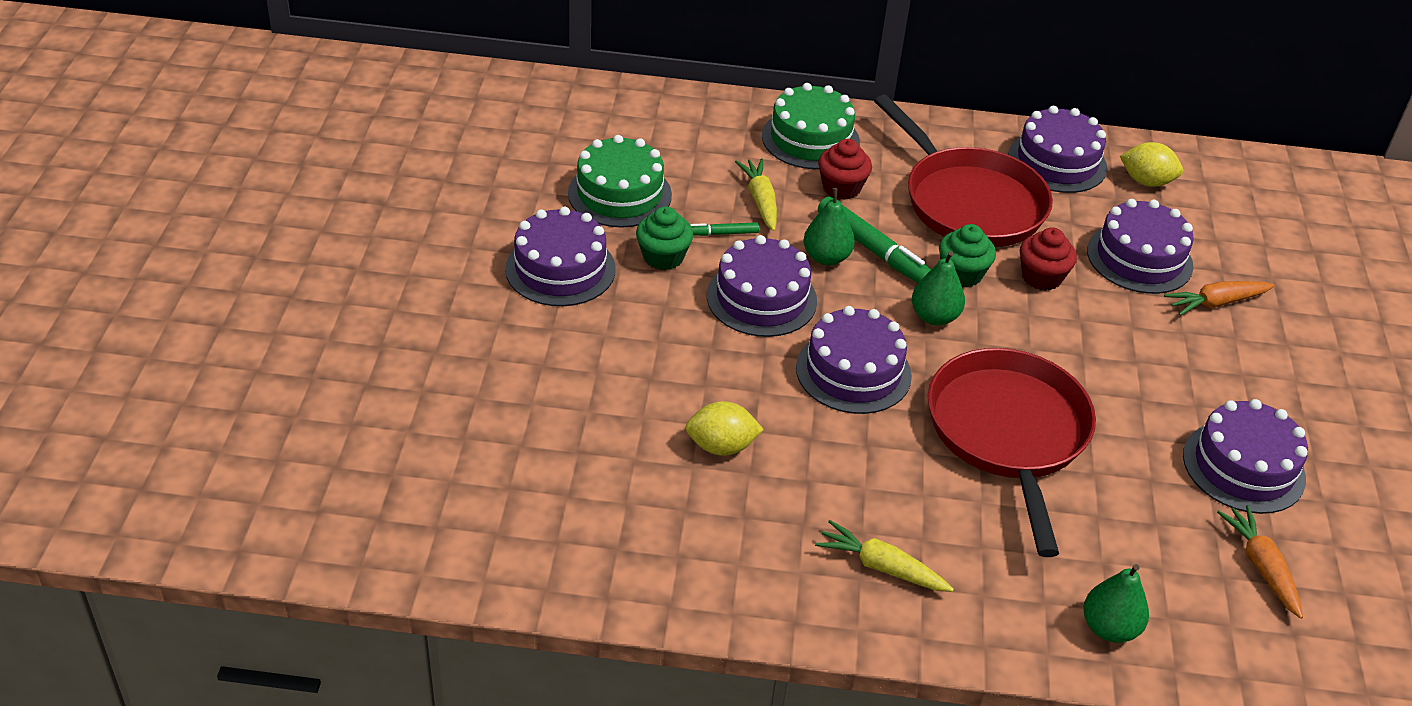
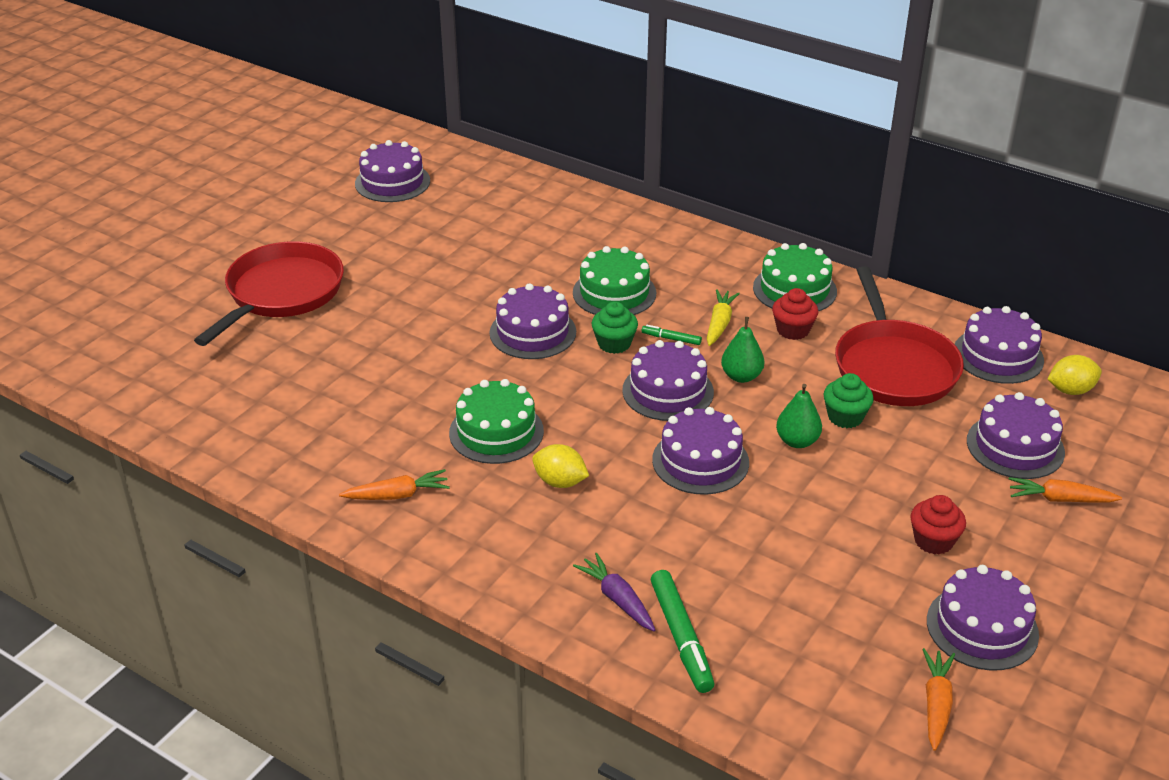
camera: 30 degrees right, 5 degrees down
(248, 116) = (392, 182): none -> purple cake
(545, 527) = (397, 495): none -> orange carrot
(606, 407) = (496, 432): none -> green cake
(873, 249) = (784, 380): green marker -> green marker (681, 637)
(881, 567) = (617, 599): yellow carrot -> purple carrot
(1008, 434) = (793, 541): red pan -> red pan (281, 293)
(1041, 277) = (913, 437): red cupcake -> red cupcake (933, 541)
(1109, 628) = (766, 702): green pear -> none
(1146, 181) = (1070, 390): yellow lemon -> yellow lemon turned 60 degrees counterclockwise

